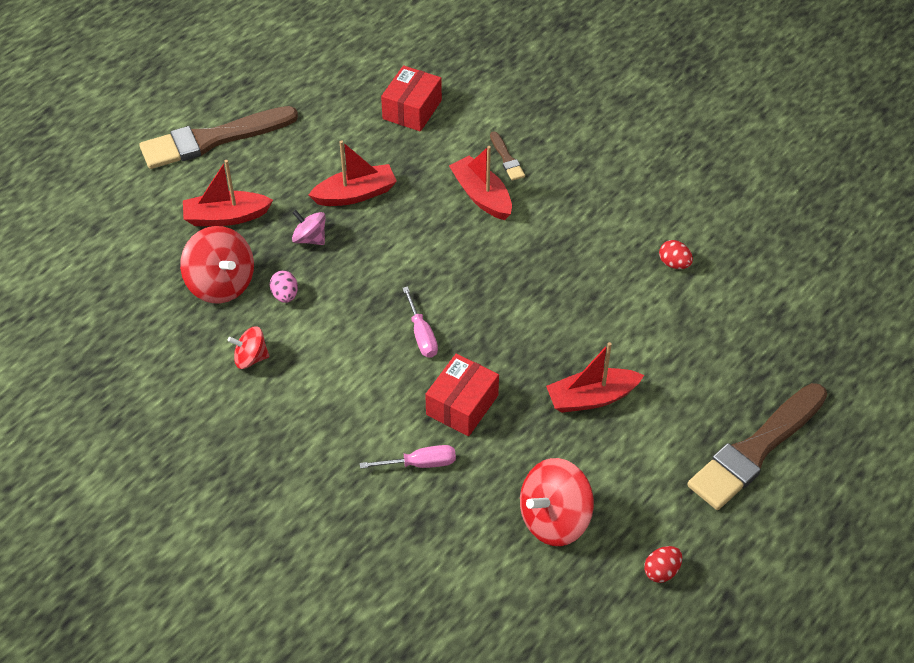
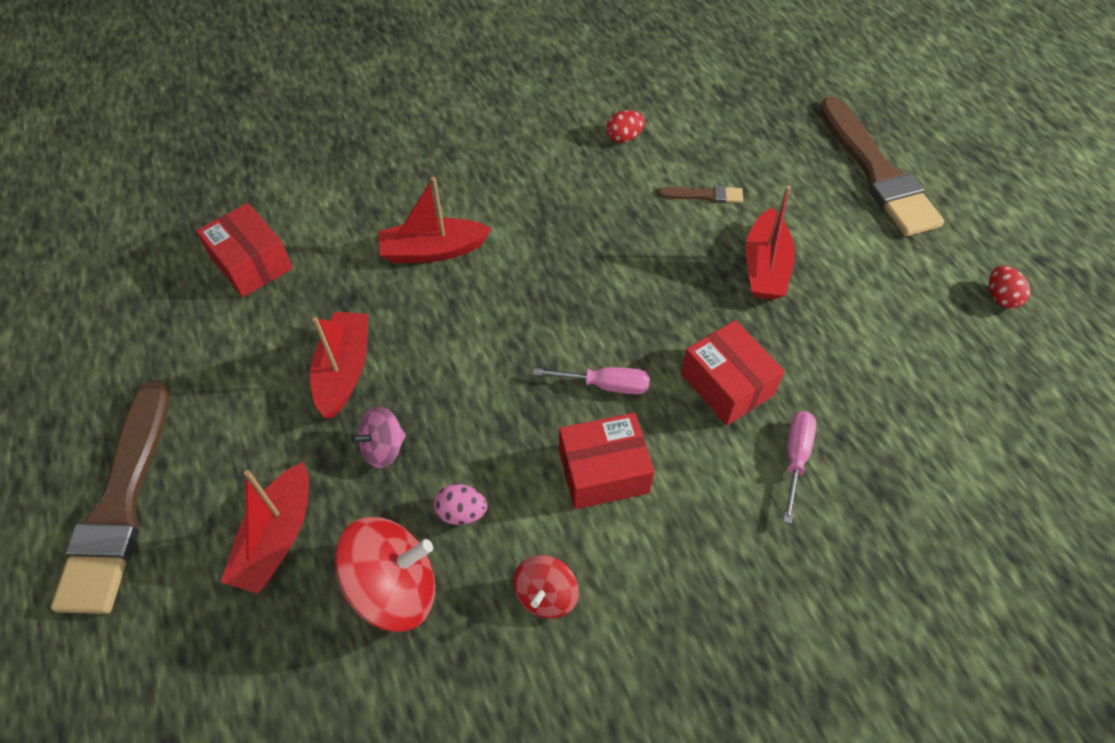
camera: 65 degrees left, 5 degrees up
(352, 357) = (603, 471): none -> red box
(506, 159) = (394, 208): brown brush -> brown brush (704, 195)
(554, 519) = (912, 360): red spinning top -> none

